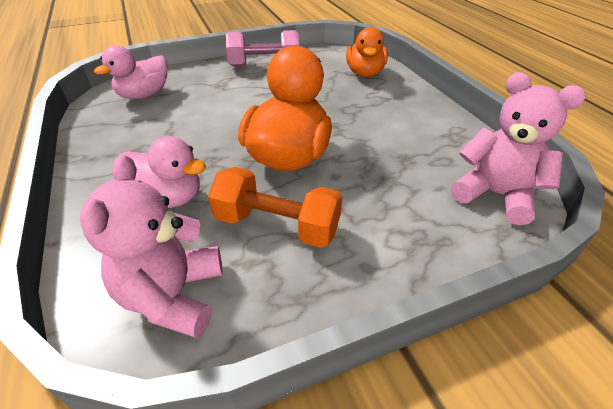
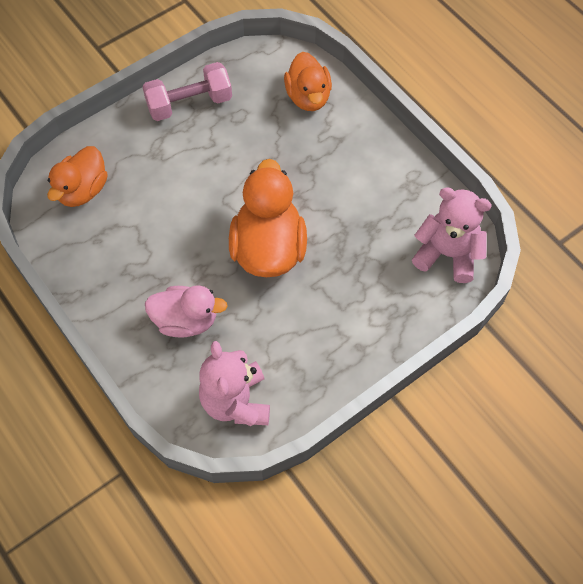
camera: 15 degrees left, 20 degrees up
(144, 95) = (82, 190): pink duck -> orange duck
(277, 225) = (285, 326): orange dumbbell -> none

